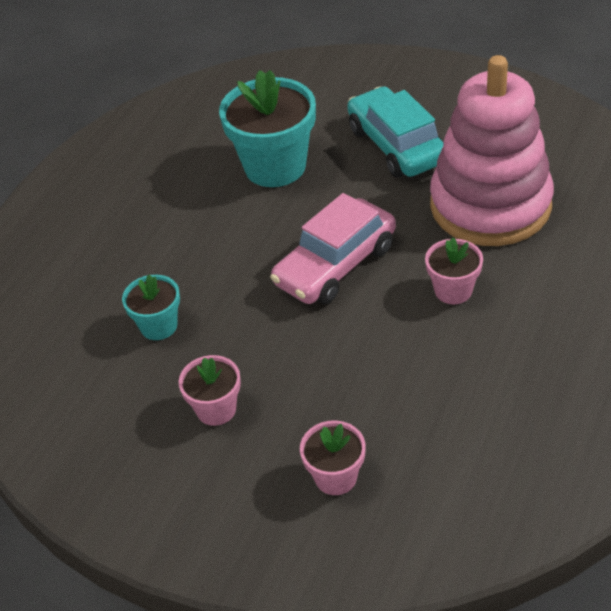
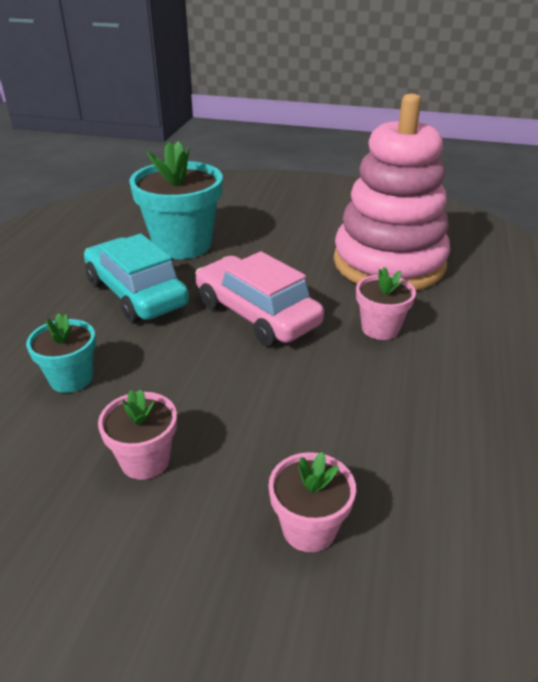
camera: 15 degrees left, 10 degrees down
(335, 265) = (257, 314): pink car -> pink car turned 105 degrees clockwise
(396, 145) = (290, 227): turquoise car -> turquoise car (136, 293)

